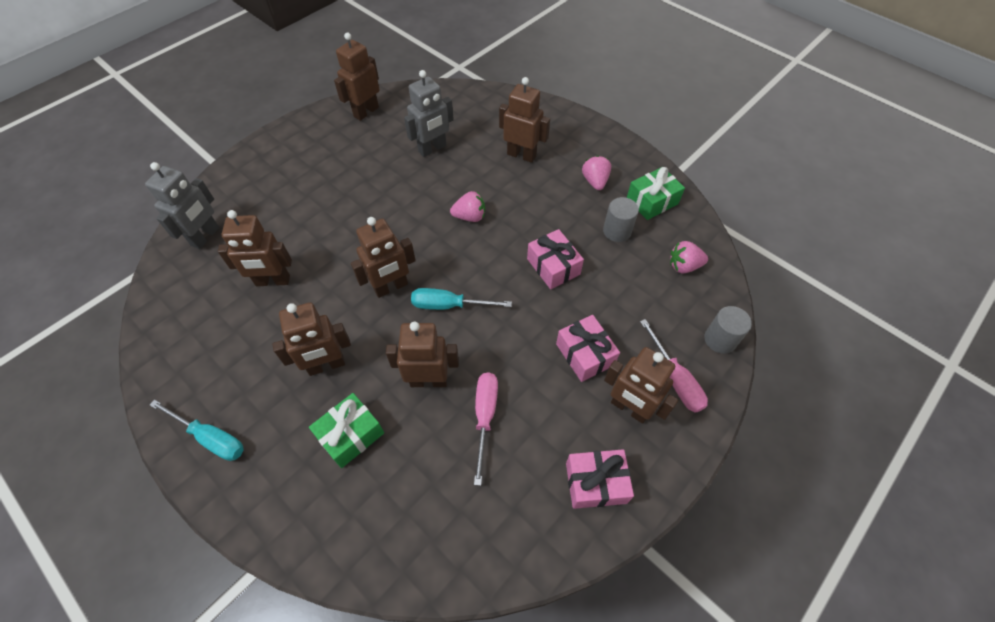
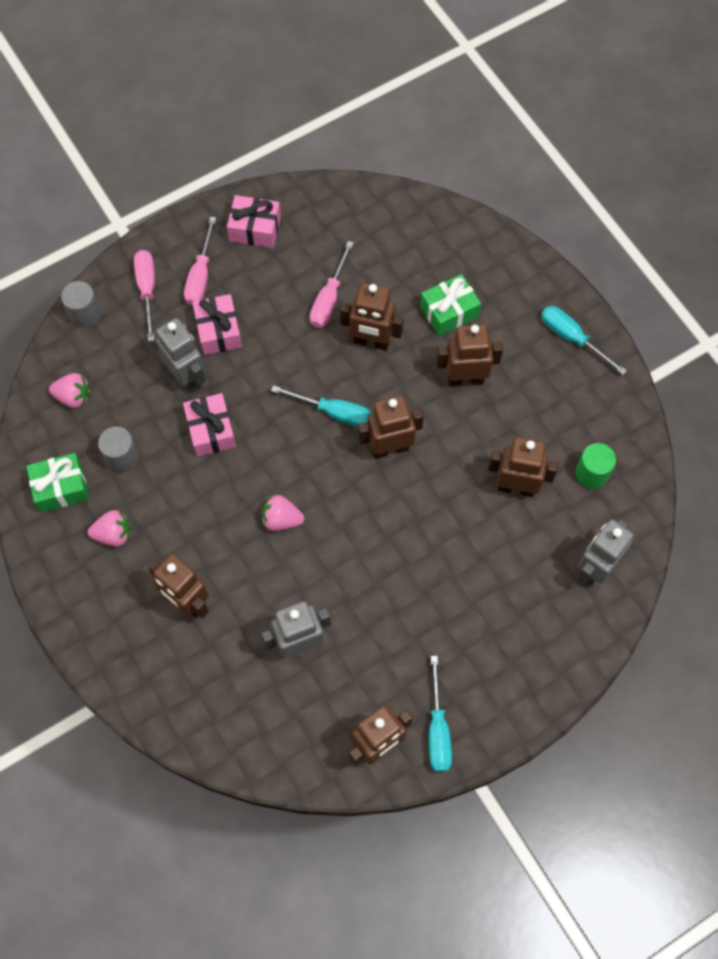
camera: 165 degrees left, 10 degrees up
(201, 307) = (591, 473): none -> green cylinder
(326, 125) = (438, 729): none -> turquoise screwdriver
(594, 305) = (187, 377): none -> grey robot
(595, 181) = (113, 534): pink strawberry -> pink strawberry turned 105 degrees counterclockwise
(629, 408) = (201, 276): brown robot -> pink screwdriver

